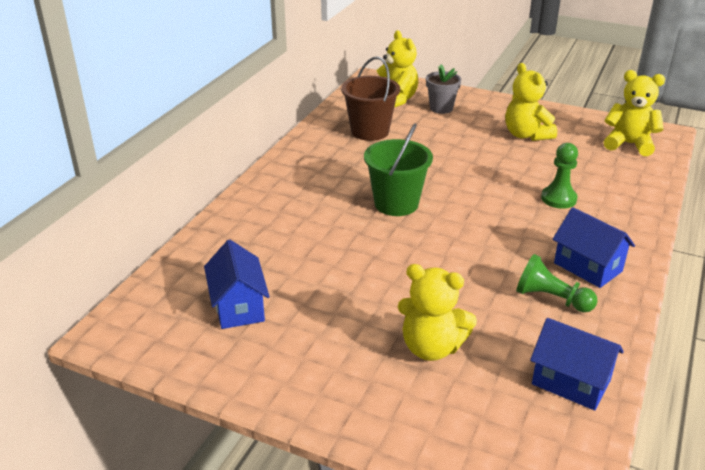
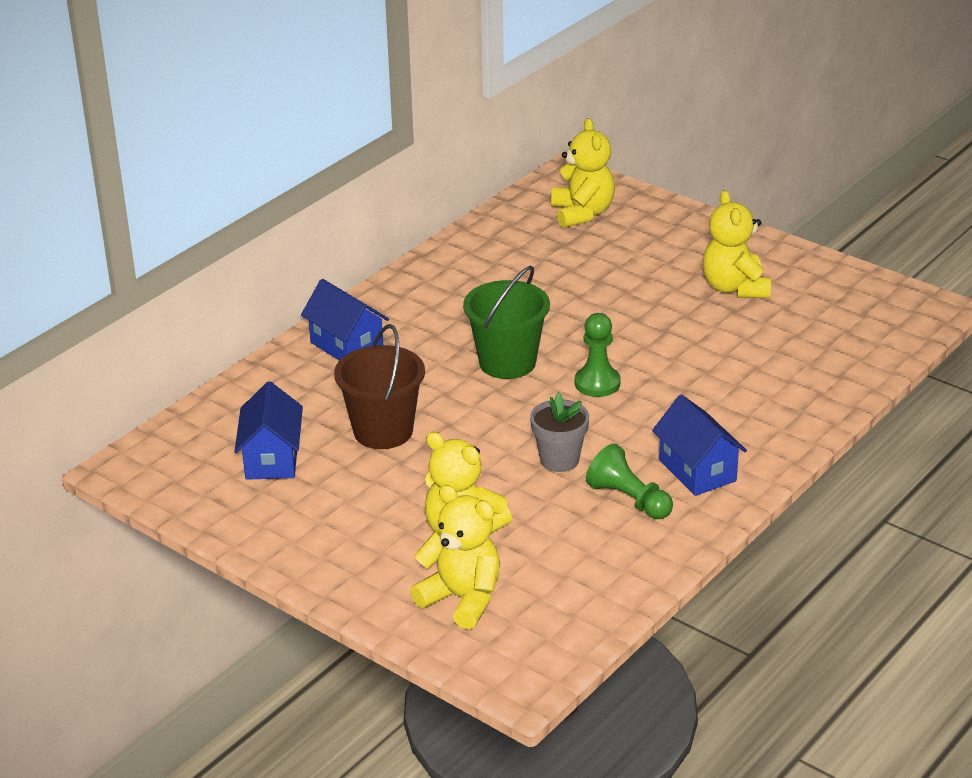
camera: 15 degrees right, 0 degrees up
(370, 131) = (523, 258): brown bucket -> brown bucket (383, 431)
(441, 108) = (640, 233): grey flower pot -> grey flower pot (559, 460)
(558, 199) = (719, 382): green pawn -> green pawn (597, 383)
(571, 382) = (593, 586): blue house -> blue house (347, 346)
(629, 144) = (870, 318): yellow teddy bear -> yellow teddy bear (462, 599)

